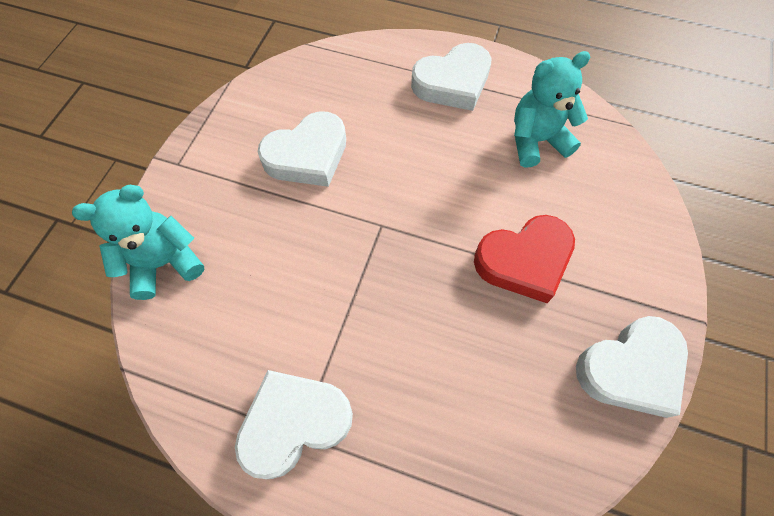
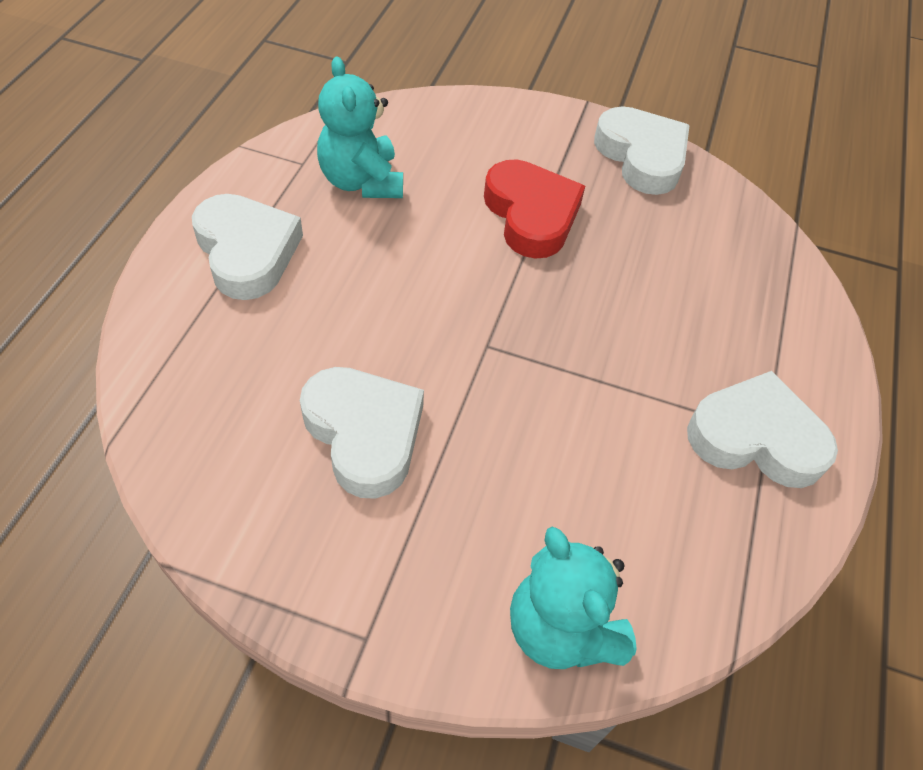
camera: 95 degrees left, 10 degrees down
(294, 423) = (756, 438): white heart -> white heart turned 135 degrees clockwise

